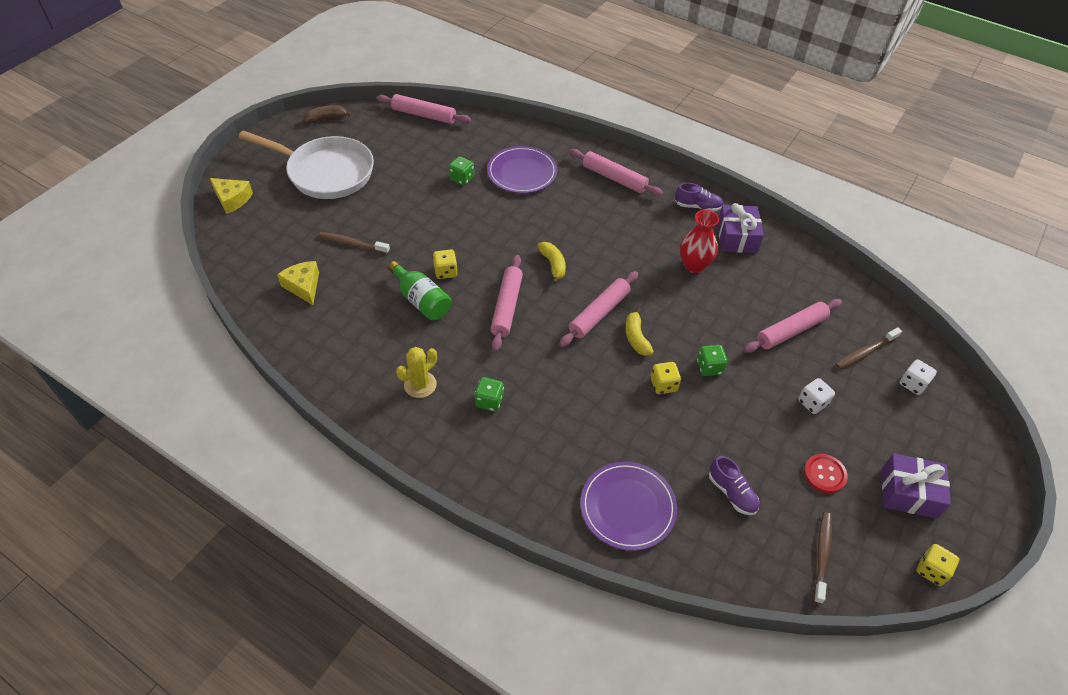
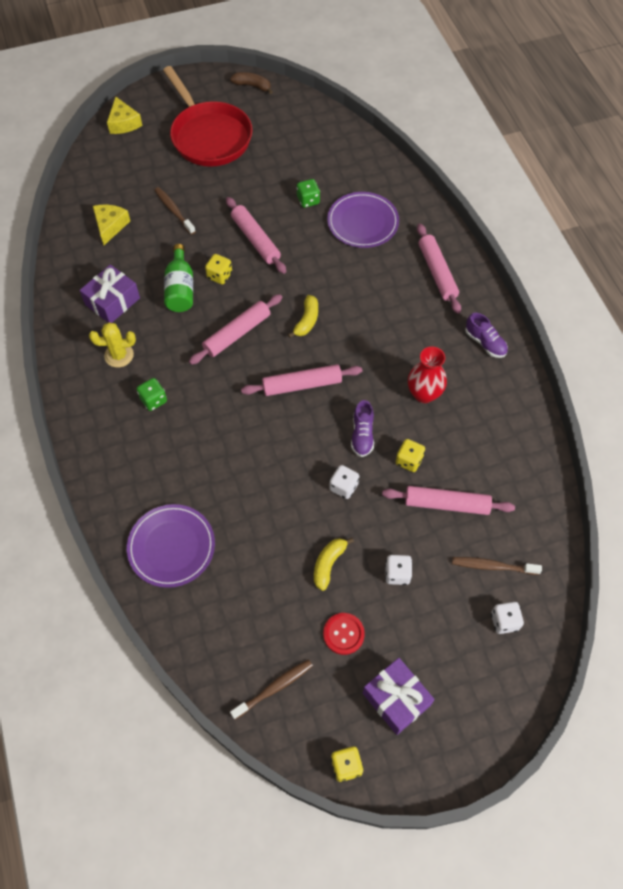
camera: 40 degrees right, 10 degrees up
(326, 172) = (209, 136): white pan -> red pan
(424, 115) = (332, 123): pink rolling pin -> pink rolling pin (255, 240)
(636, 338) = (310, 424): yellow banana -> yellow banana (328, 564)
(663, 385) = (292, 476): yellow dice -> yellow dice (409, 461)
(709, 367) = (343, 487): green dice -> white dice
(732, 493) = (256, 593): purple shoe -> purple shoe (362, 435)
(737, 237) = (490, 392): purple gift -> purple gift (112, 301)

